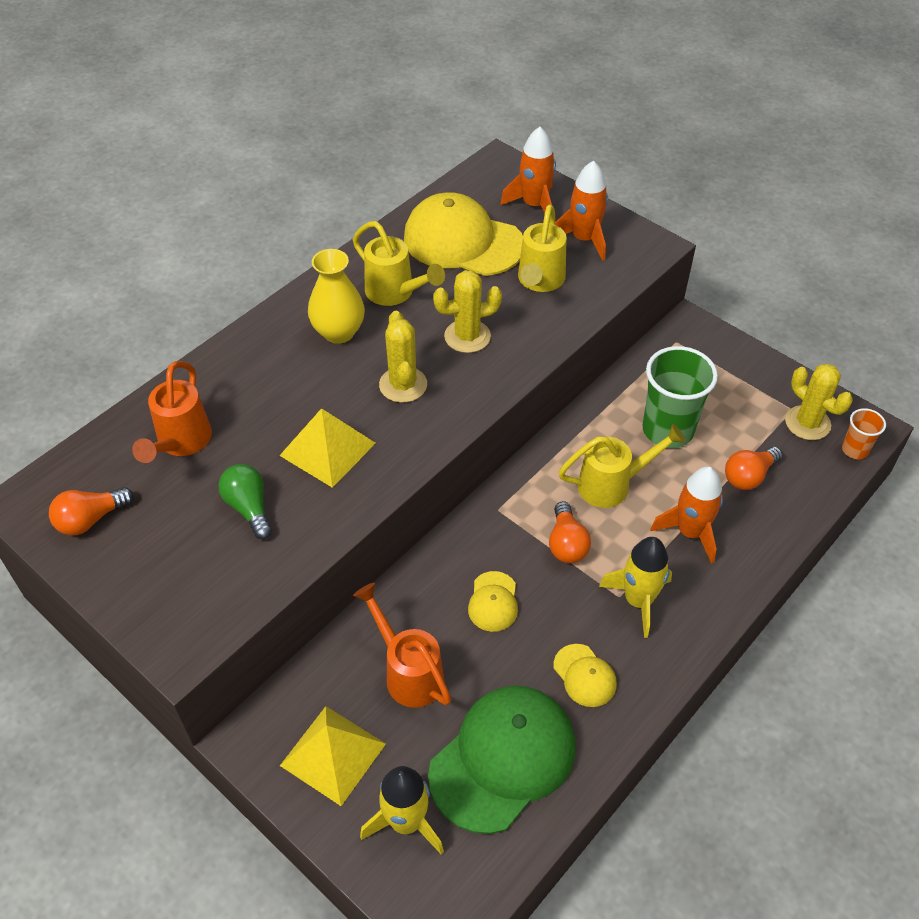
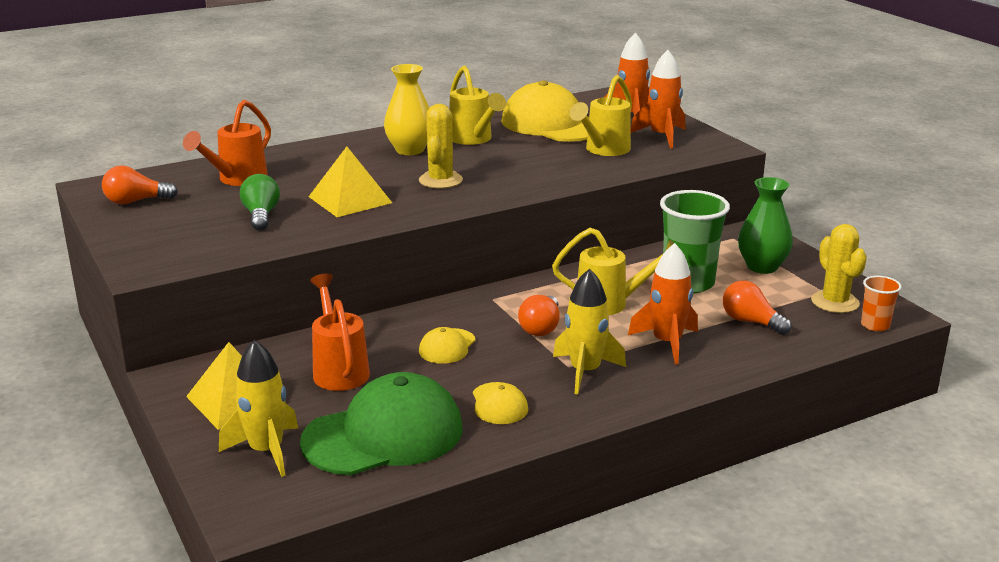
camera: 20 degrees right, 25 degrees down
(467, 336) = (516, 166): yellow cactus -> none
(722, 383) = (762, 267): none -> green vase
(748, 476) = (750, 322): orange light bulb -> orange light bulb turned 60 degrees clockwise

